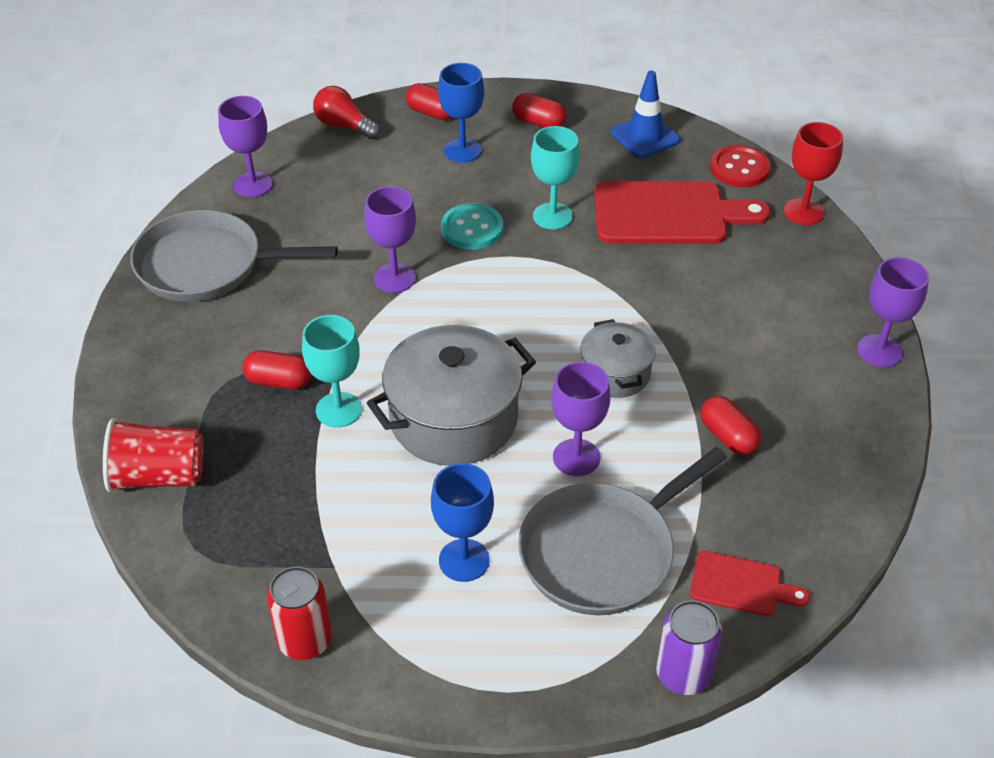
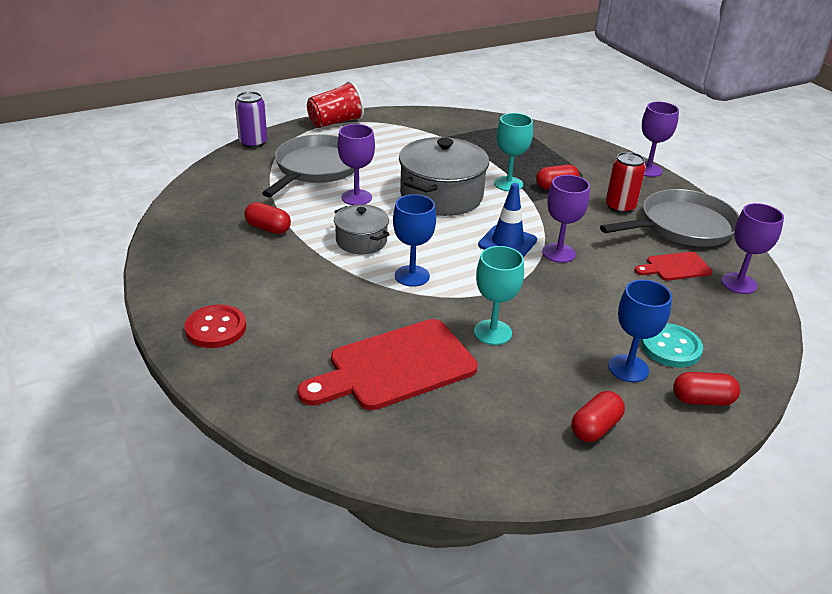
camera: 150 degrees right, 10 degrees down
(158, 476) = (560, 142): red cup -> red cup (335, 122)
(305, 640) = (430, 117): red can -> red can (620, 207)
(344, 126) = (752, 357): red light bulb -> none
(464, 560) = (384, 151): blue goblet -> blue goblet (412, 276)
(472, 229) = (544, 302): turquoise button -> turquoise button (670, 347)
(538, 122) = (595, 427): red capsule -> red capsule turned 45 degrees counterclockwise
(645, 136) = (475, 451): blue traffic cone -> blue traffic cone (507, 243)
(739, 168) = (352, 444): red button -> red button (216, 328)
(741, 585) = (235, 173): red cutting board -> red cutting board (675, 267)
(803, 212) = (264, 413): red goblet -> none
(879, 351) = (168, 306): purple goblet -> purple goblet (648, 170)

